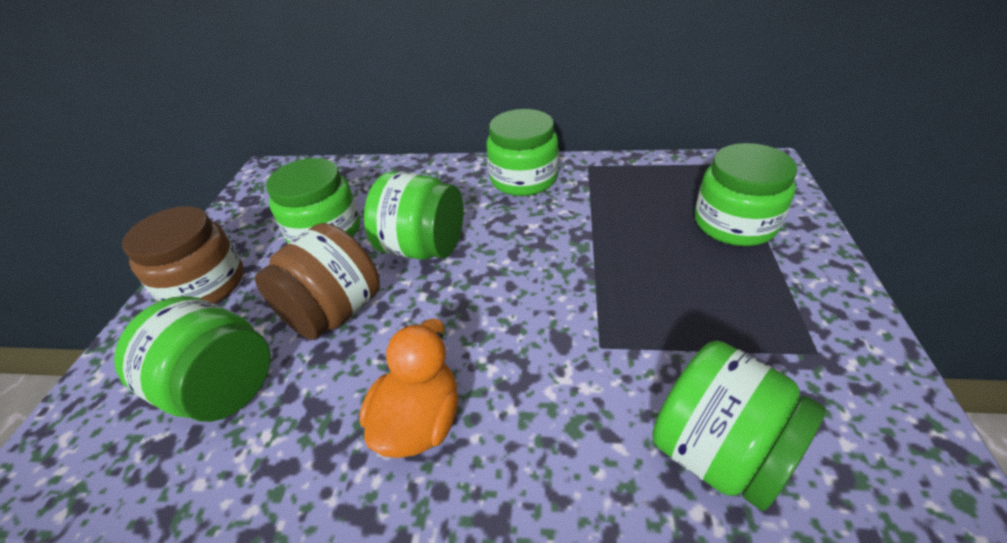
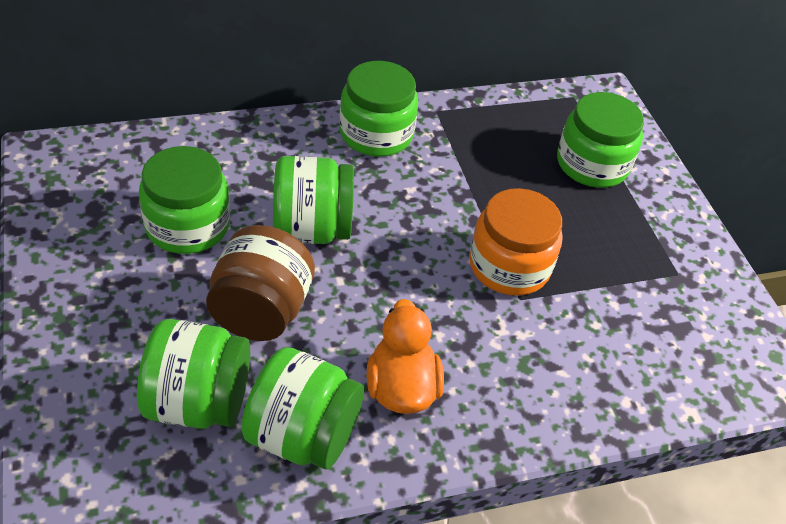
camera: 30 degrees left, 5 degrees up
(204, 284) = (88, 308): brown jar -> none
(602, 310) = (509, 266): none -> orange jar
(718, 451) = (629, 360): green jar -> green jar (302, 435)

